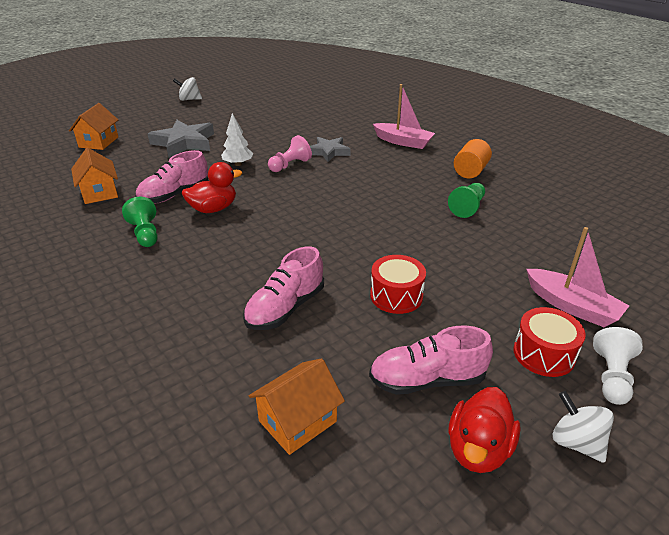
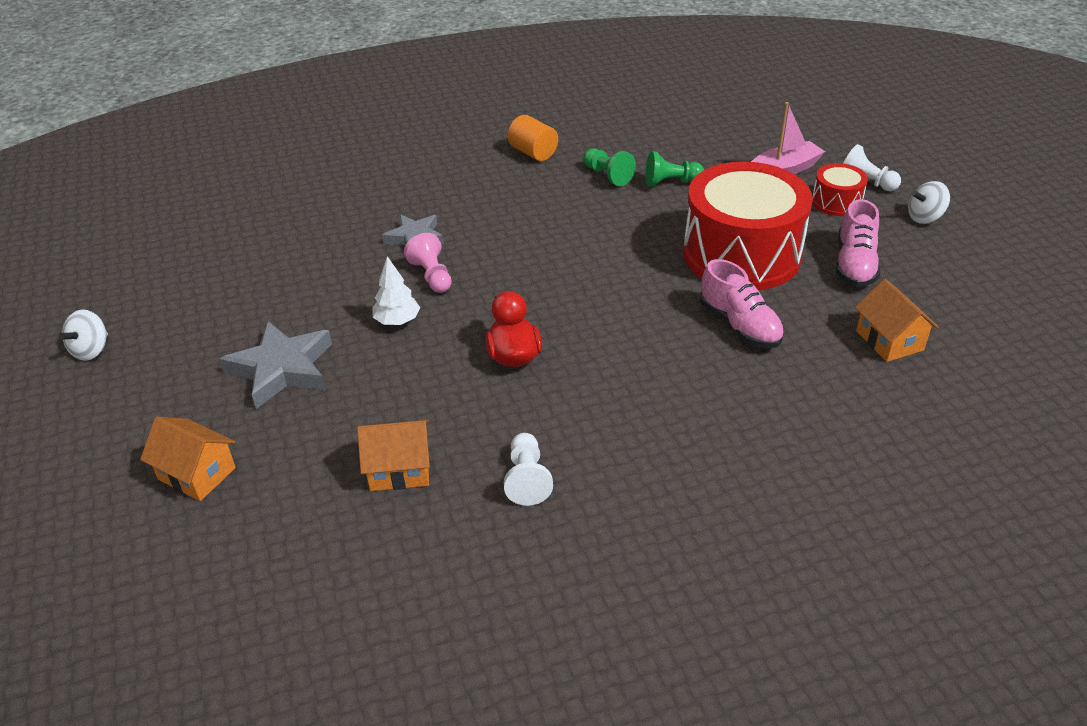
camera: 70 degrees left, 5 degrees up
(89, 236) = (527, 479): none -> white pawn
(145, 233) = (547, 422): green pawn -> green pawn (670, 182)
(174, 195) = (454, 389): pink shoe -> none
(396, 296) = (741, 254): red drum -> red drum, size x2.23
(403, 142) = (428, 177): pink boat -> none
(478, 449) = (927, 259): red duck -> none

